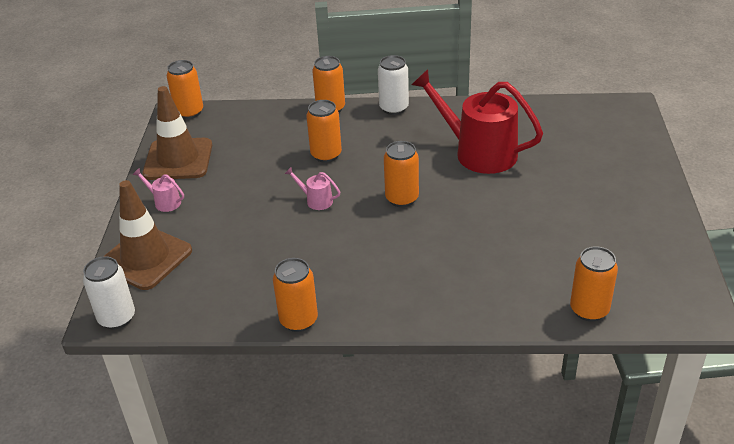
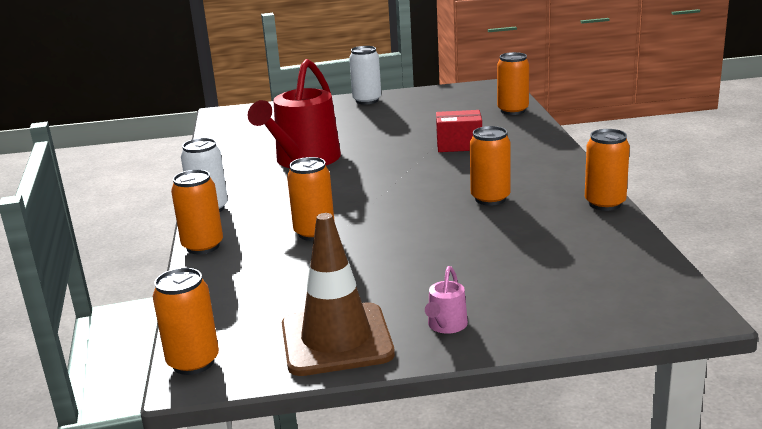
camera: 100 degrees left, 15 degrees down
(117, 318) = (686, 303): white can -> white can (367, 100)
(145, 258) = (569, 311): brown traffic cone -> none
(316, 200) = (409, 225): pink watering can -> none
(402, 198) = (392, 184): orange can -> orange can (490, 199)
(484, 250) = (459, 145): none -> red box

